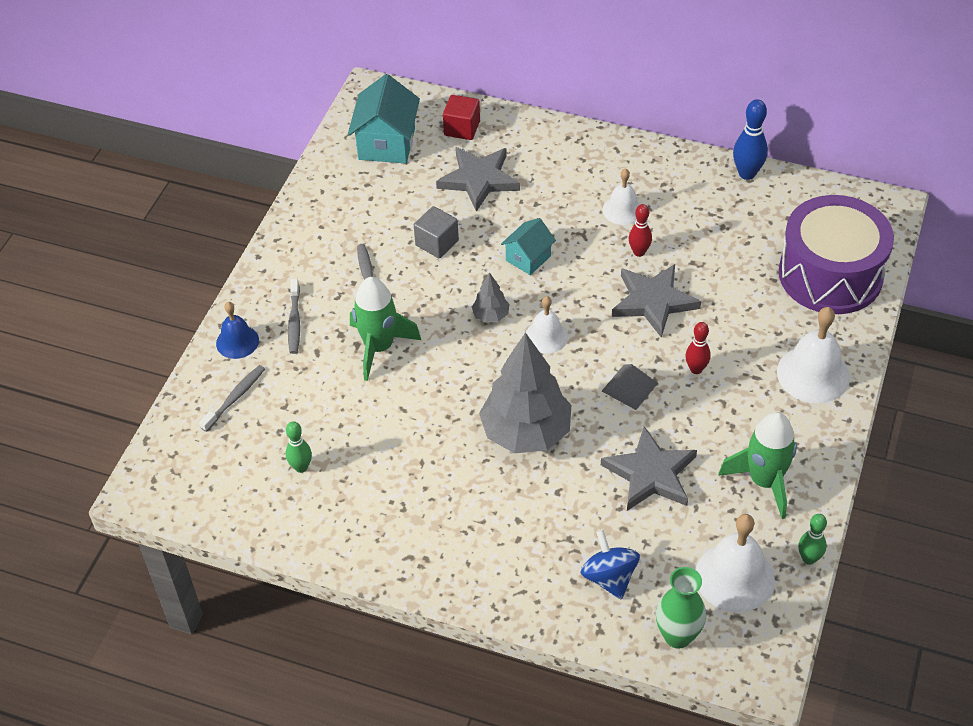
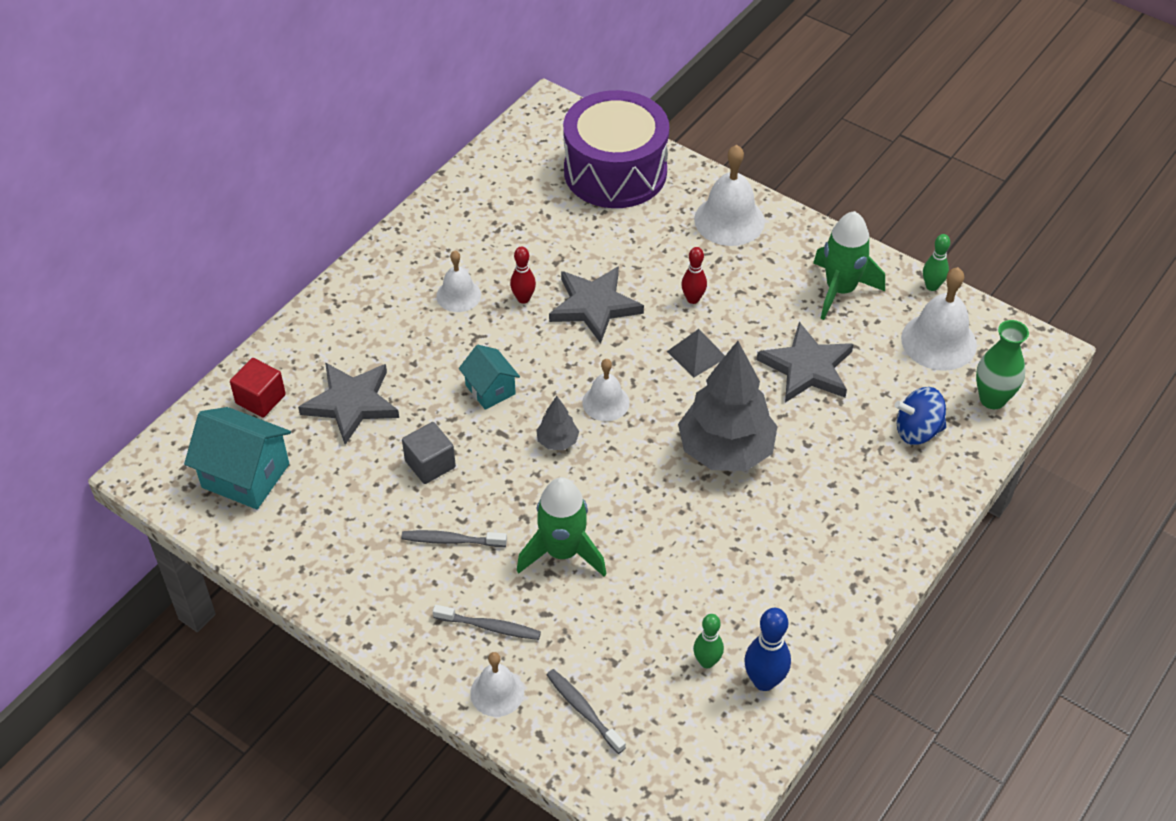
camera: 75 degrees left, 0 degrees up
(237, 341) = (497, 692): blue bell -> white bell
(747, 173) = (456, 188): blue bowling pin -> blue bowling pin (764, 681)

